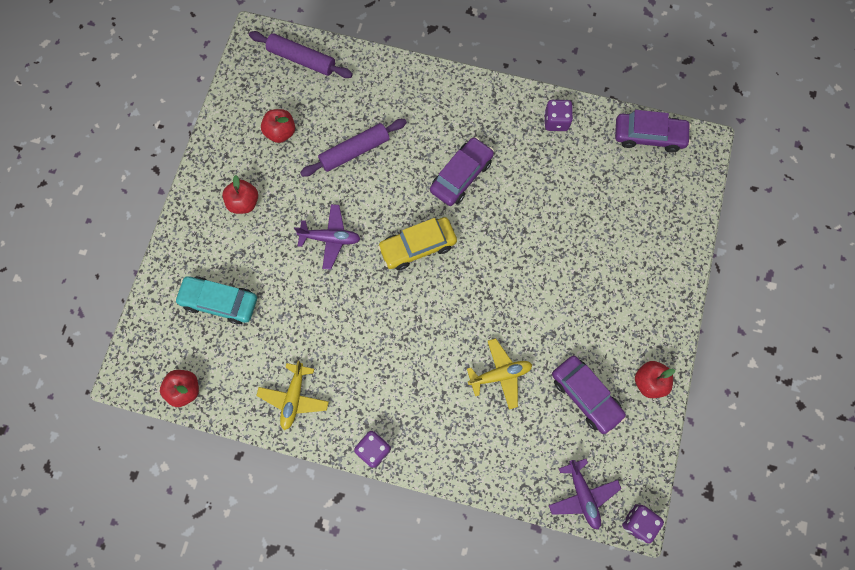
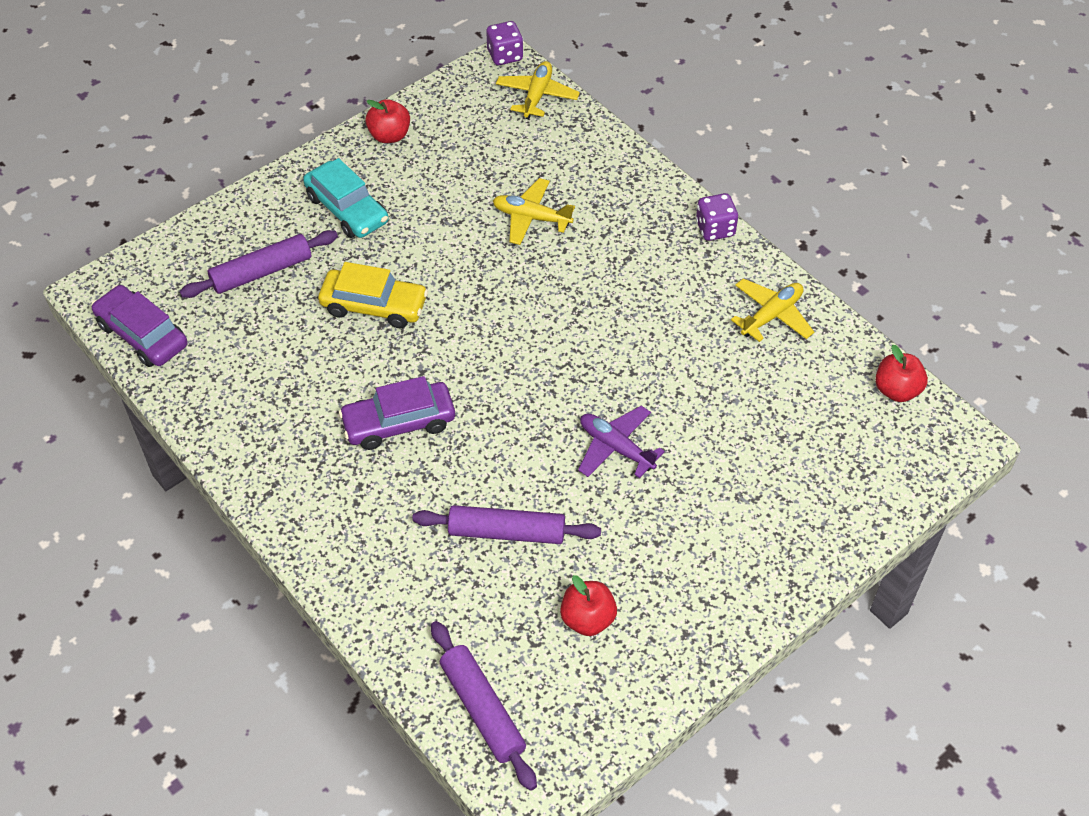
camera: 145 degrees left, 20 degrees down
(220, 302) = (802, 457): turquoise car -> turquoise car (347, 209)
(244, 202) = (699, 555): red apple -> none
(417, 246) = (517, 379): yellow car -> yellow car (374, 306)
(556, 121) = (228, 414): purple dice -> none
(582, 495) = (537, 96): purple plane -> yellow plane
(585, 396) = (462, 158): purple car -> none
(626, 219) = (261, 272): none -> purple rolling pin

